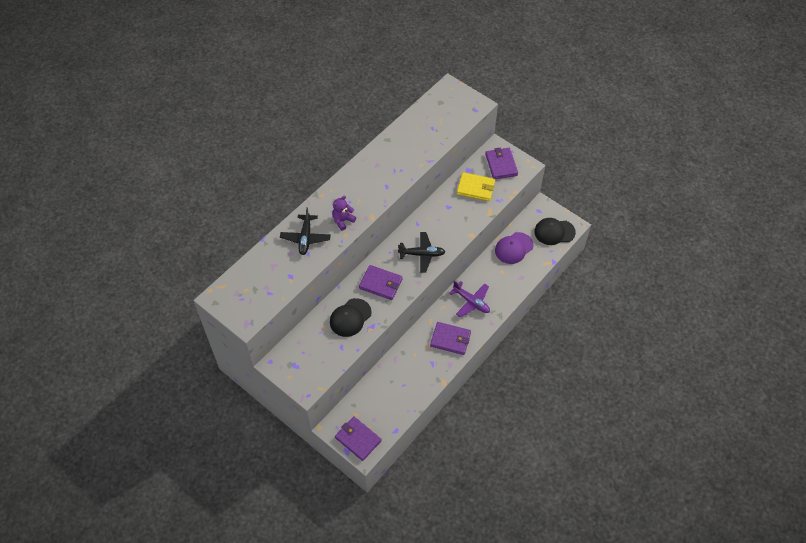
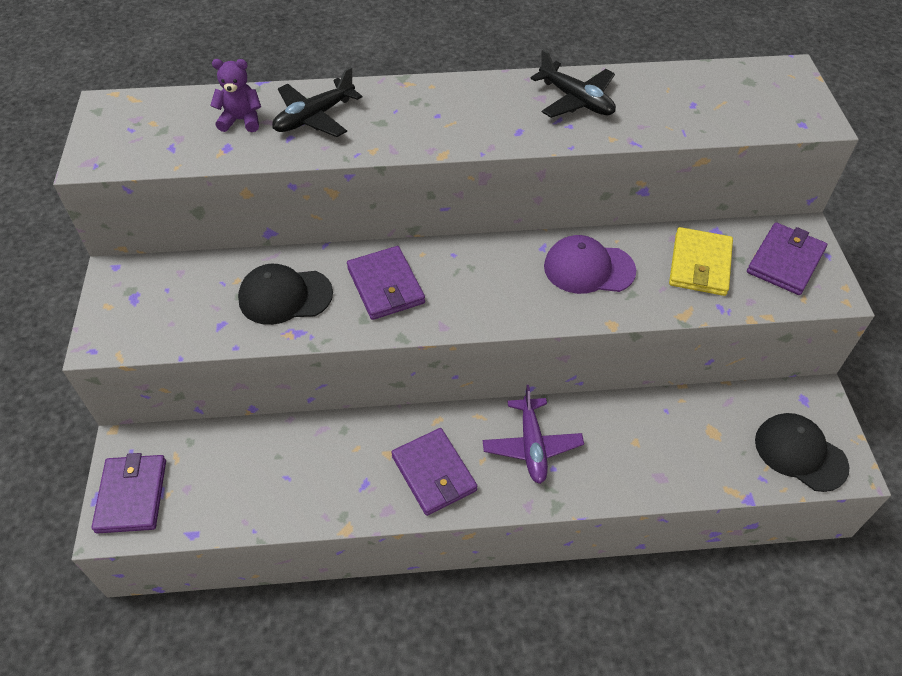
camera: 45 degrees right, 5 degrees down
(343, 220) = (394, 131): purple teddy bear -> purple teddy bear (241, 120)
(422, 254) = (497, 293): black plane -> black plane (576, 100)
(476, 188) = (699, 264): yellow wallet -> yellow wallet turned 45 degrees clockwise
(514, 248) = (696, 422): purple cap -> purple cap (588, 268)

